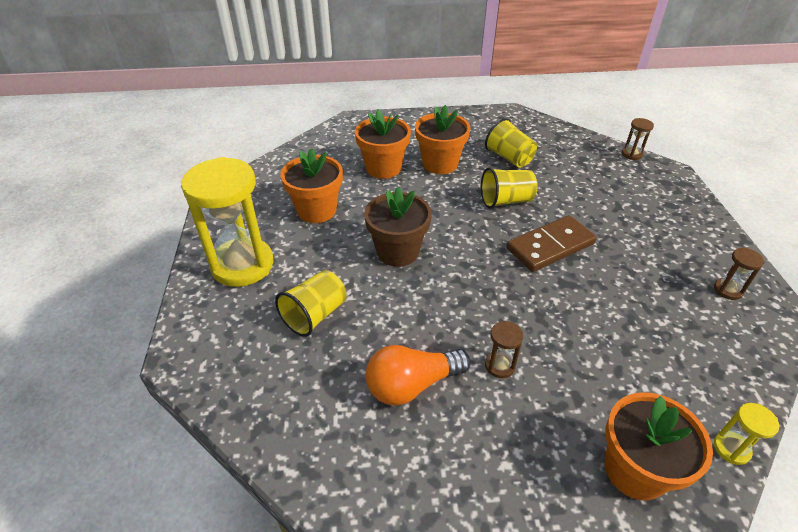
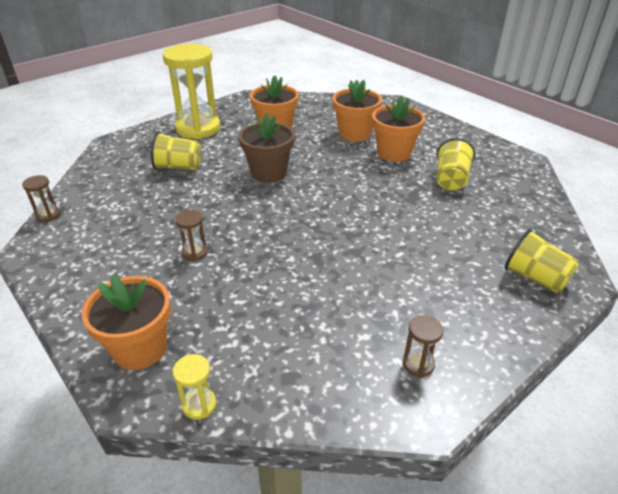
camera: 55 degrees right, 5 degrees down
(412, 385) = (148, 222): orange light bulb -> none
(506, 201) = (387, 197): yellow cup -> yellow cup (535, 278)
(550, 246) = (355, 236): brown domino -> none
(631, 154) = (570, 245): brown hourglass -> brown hourglass (48, 215)

